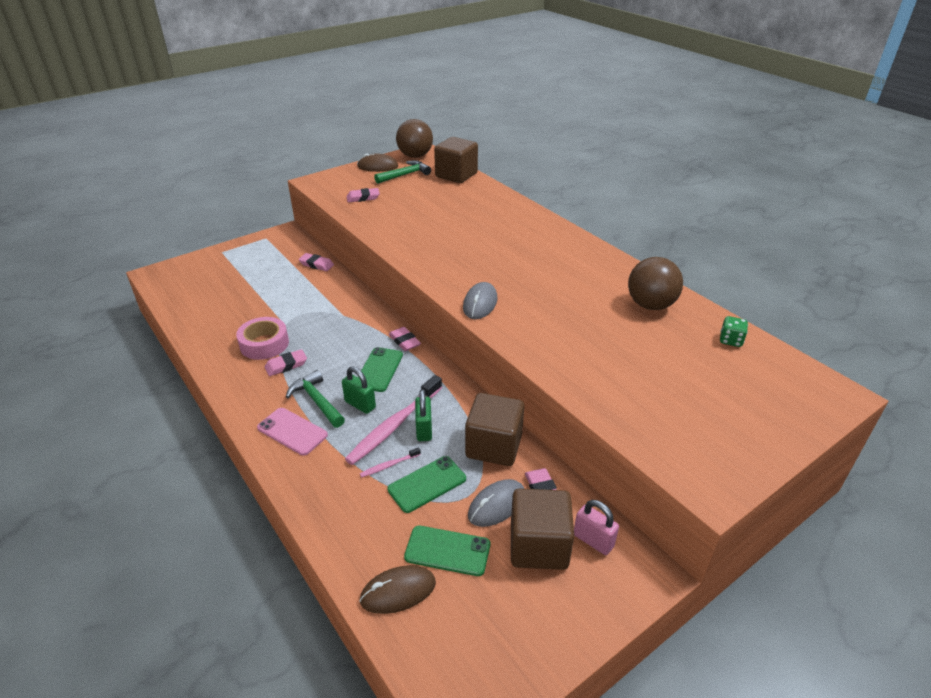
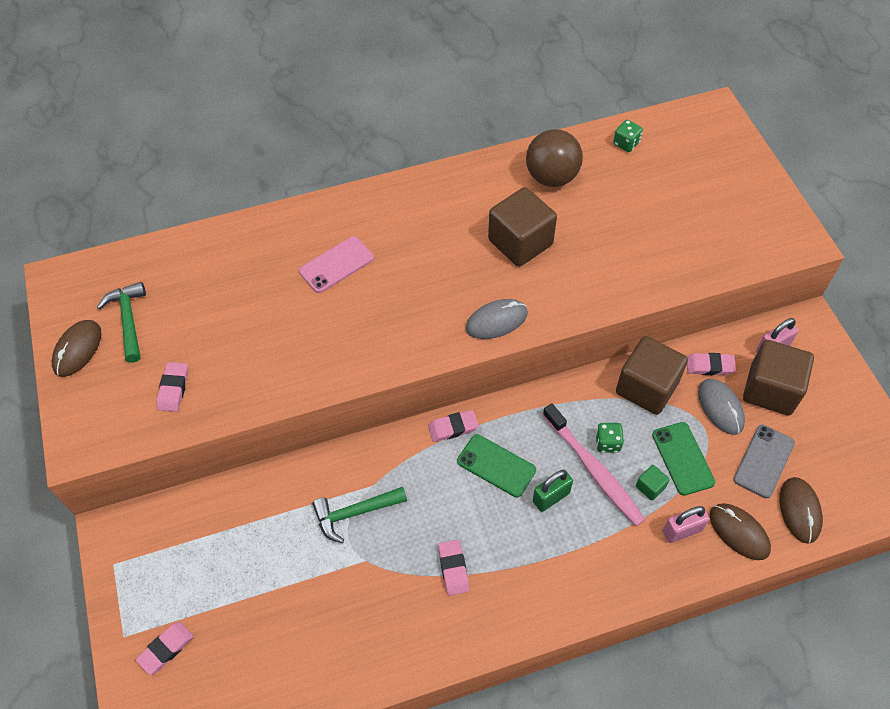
camera: 70 degrees left, 20 degrees up
(264, 344) = (399, 591): pink tape -> none
(292, 431) = (575, 575): pink phone -> pink phone (336, 265)
(316, 264) = (231, 500): pink eraser -> pink eraser (166, 649)
(316, 401) = (531, 542): green hammer -> green hammer (354, 513)
(350, 495) = (682, 530): none -> pink padlock
(359, 540) = (739, 532): none -> brown mouse
(389, 465) = (650, 487): pink toothbrush -> green cube
(415, 156) = (70, 292): brown ball -> none
(424, 429) = (607, 443): green padlock -> green dice
(447, 551) = (763, 461): green phone -> grey phone
(456, 175) = (166, 258): brown cube -> brown cube (520, 242)
(480, 303) = (496, 321): grey mouse -> grey mouse turned 60 degrees counterclockwise

